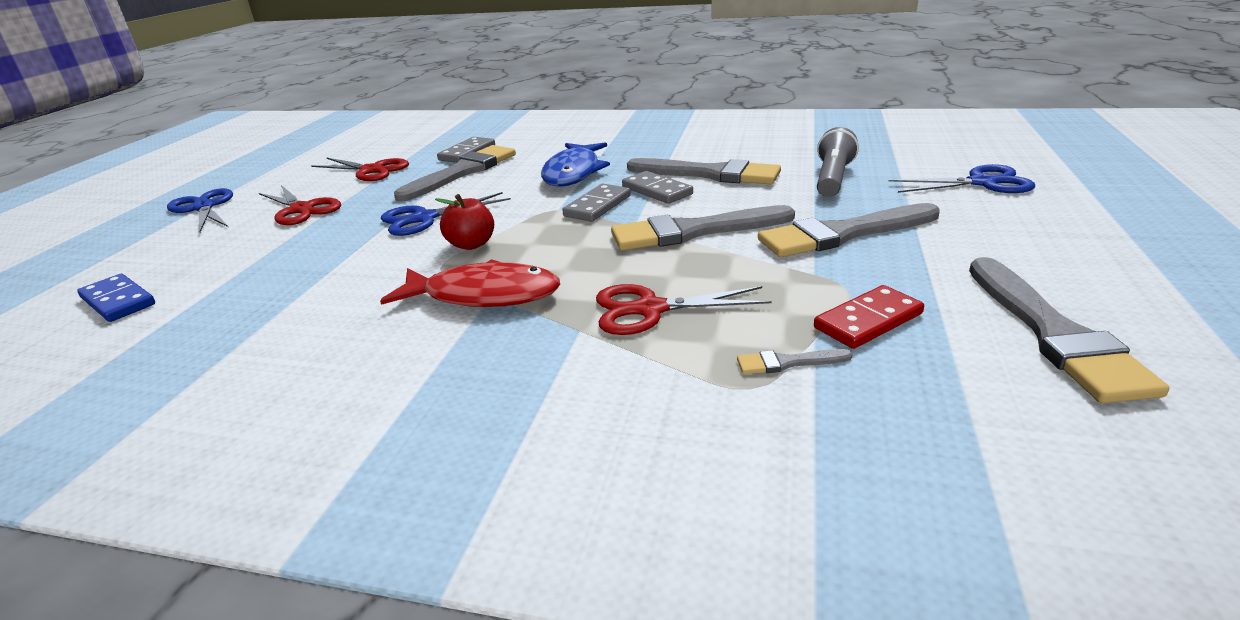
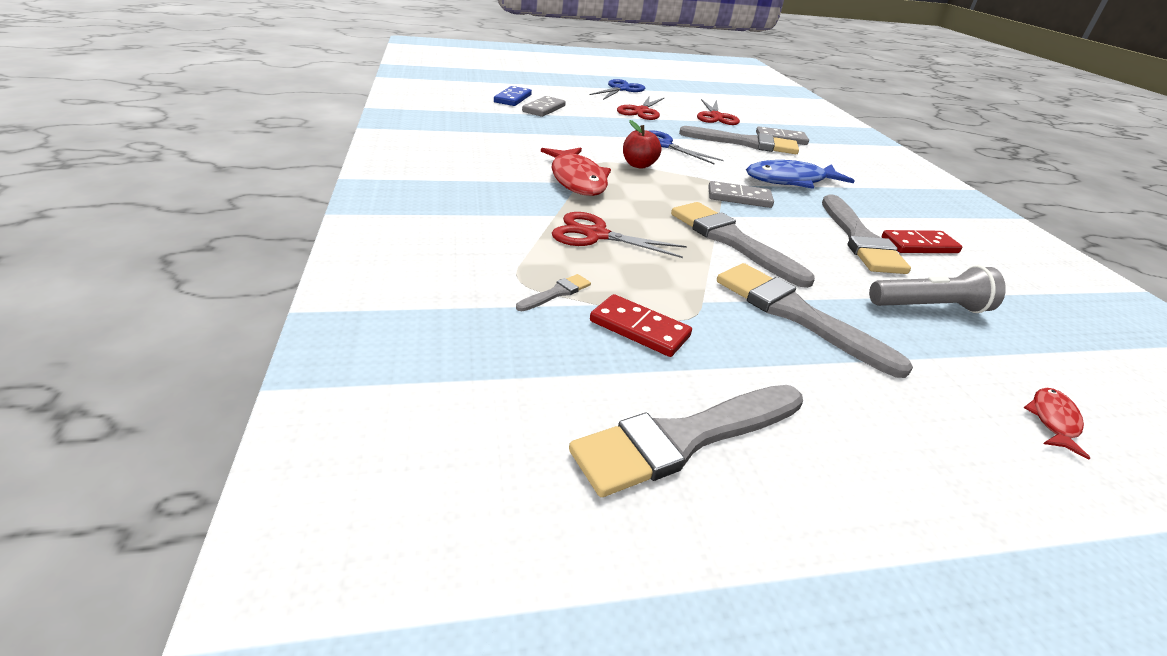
camera: 60 degrees right, 5 degrees up
(650, 309) = (595, 235): red scissors -> red scissors turned 45 degrees counterclockwise
(657, 191) = (794, 218): grey domino -> grey domino (544, 109)
(729, 155) = (919, 245): none -> red domino
(787, 363) = (556, 293): grey brush -> grey brush turned 75 degrees clockwise
(982, 182) = (1053, 420): blue scissors -> red fish

